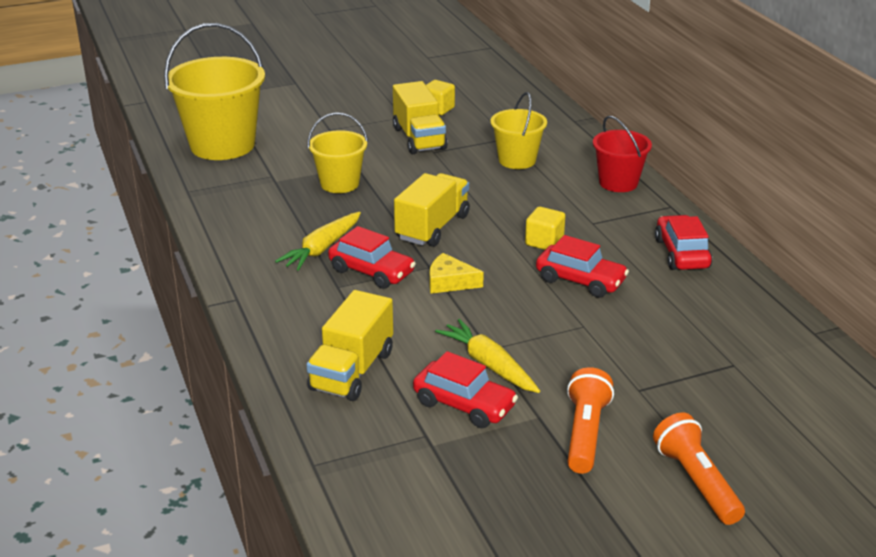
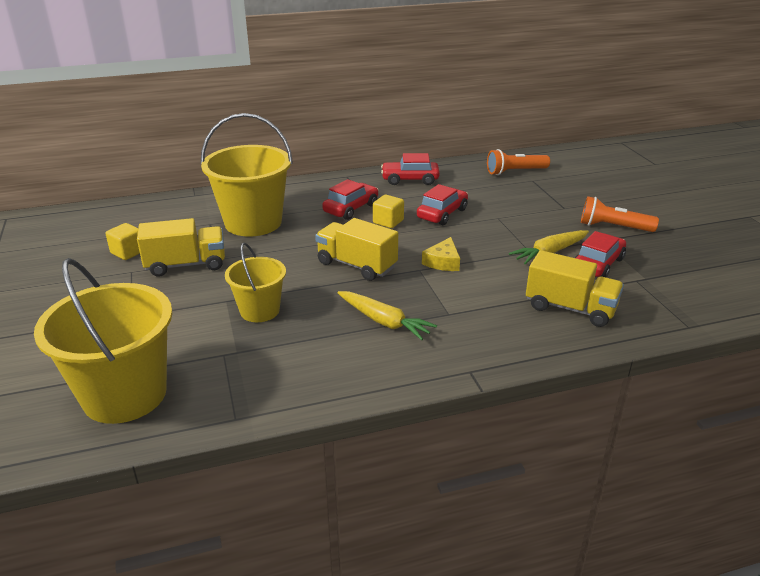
camera: 85 degrees left, 0 degrees up
(371, 271) = (425, 296): red car -> red car (351, 208)
(517, 160) = (253, 222): yellow bucket -> yellow bucket, size x1.76
(618, 183) = (307, 189): red bucket -> none
(696, 482) = (643, 202): orange flashlight -> orange flashlight (515, 172)

